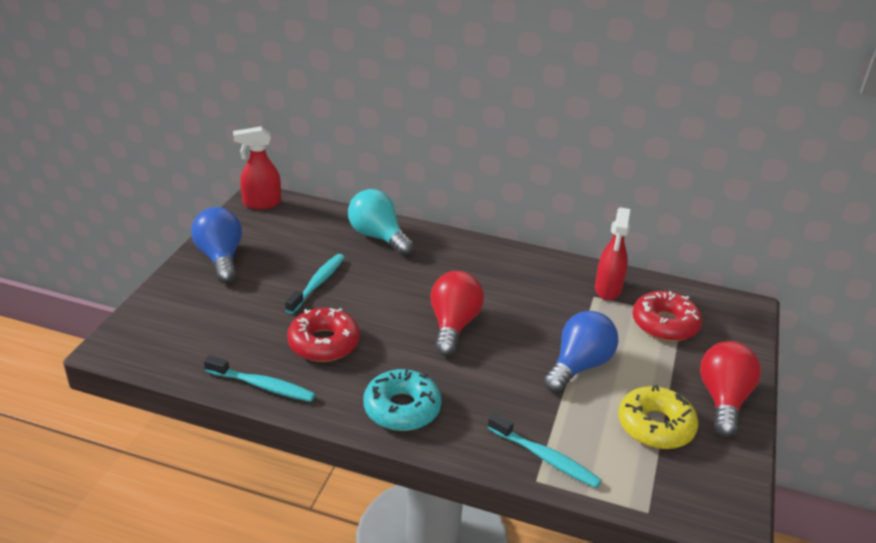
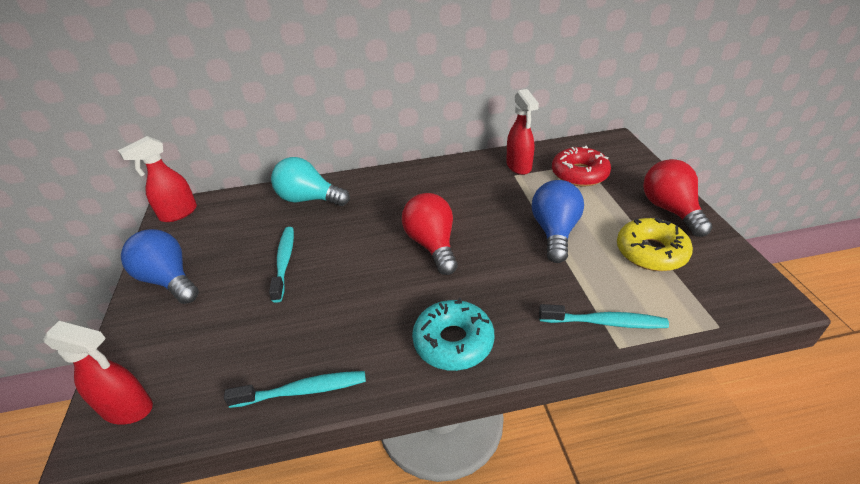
camera: 25 degrees left, 5 degrees up
(141, 339) = (128, 409): none -> red spray bottle
(324, 343) = (332, 315): red donut -> none

